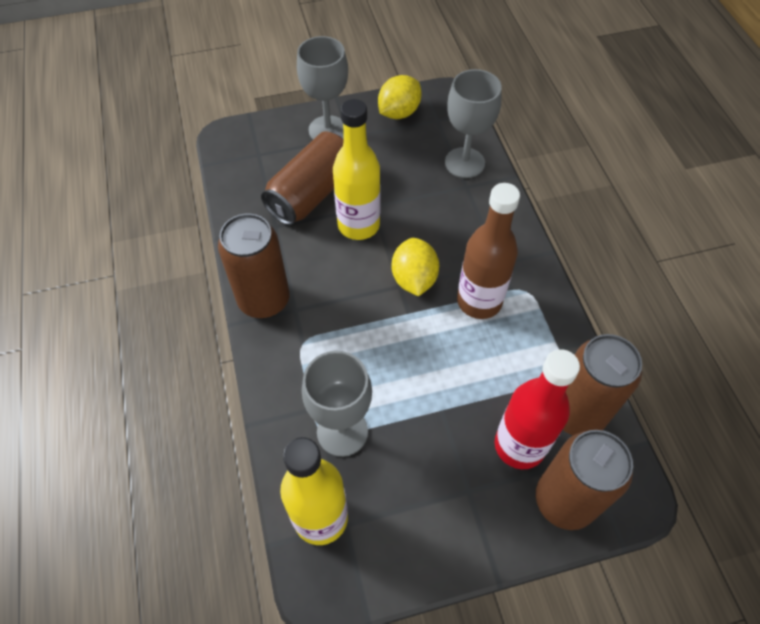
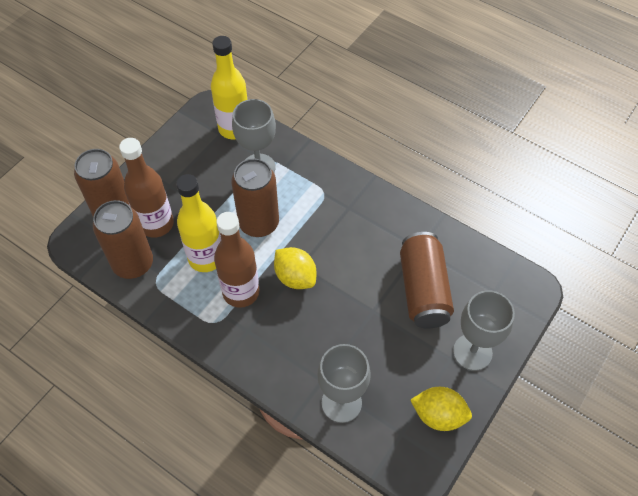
camera: 140 degrees right, 0 degrees up
(264, 300) = (372, 200): brown can -> brown can (259, 223)
(358, 225) = (367, 289): yellow bottle -> yellow bottle (206, 258)
(399, 113) = (438, 415): yellow lemon -> yellow lemon turned 75 degrees counterclockwise
(519, 445) = (156, 224): red bottle -> brown bottle

